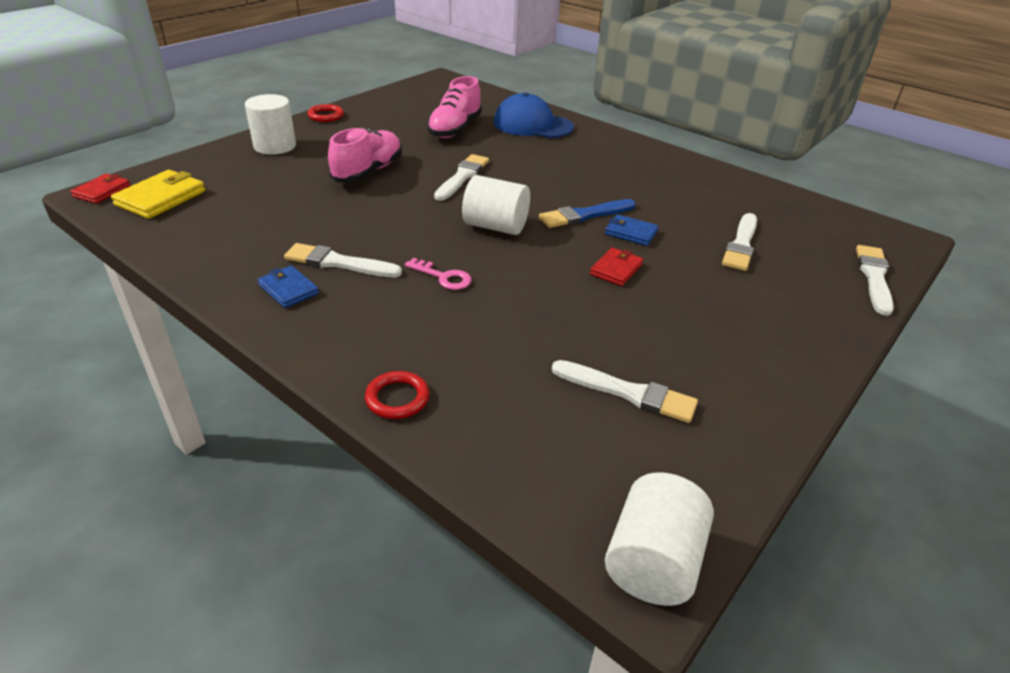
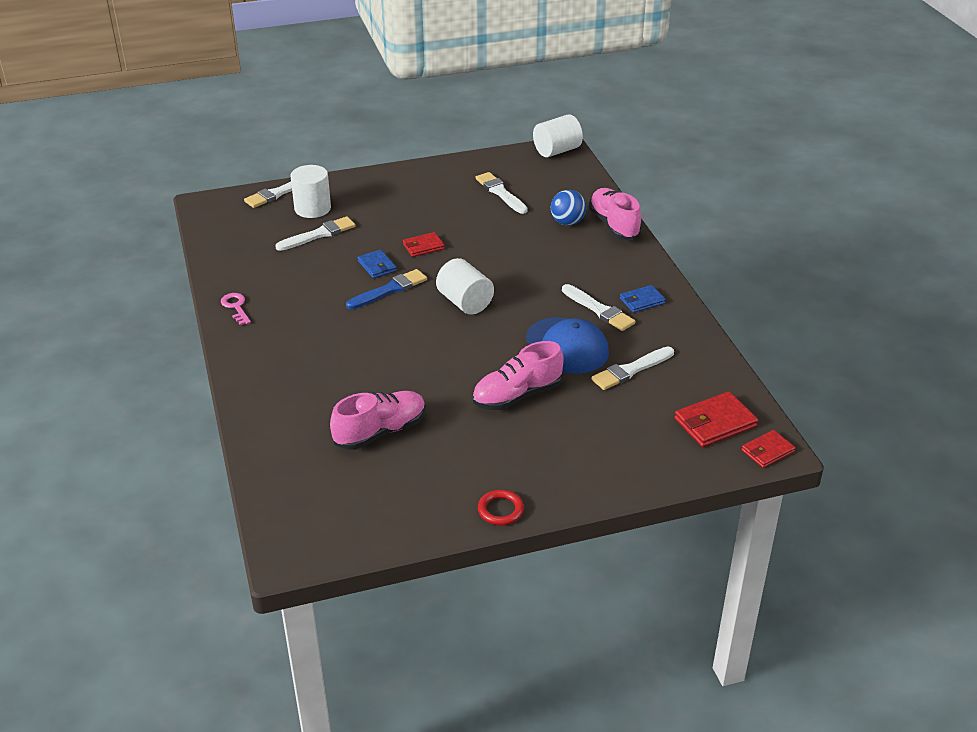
camera: 145 degrees left, 0 degrees up
(161, 198) = (715, 423): yellow wallet -> red wallet
(275, 146) = (585, 468): white cylinder -> white cylinder (312, 208)
(288, 289) = (642, 301): blue wallet -> blue wallet turned 75 degrees clockwise
(397, 398) = (614, 225): red ring -> pink shoe
(443, 277) = (537, 277): pink key -> pink key (236, 307)
(462, 177) = (440, 360): white brush -> white brush (631, 370)
(474, 374) = (567, 222): none -> blue ball
(532, 125) = (294, 410): blue cap -> blue cap (567, 346)
(584, 215) = (389, 290): blue brush -> blue brush turned 45 degrees counterclockwise

